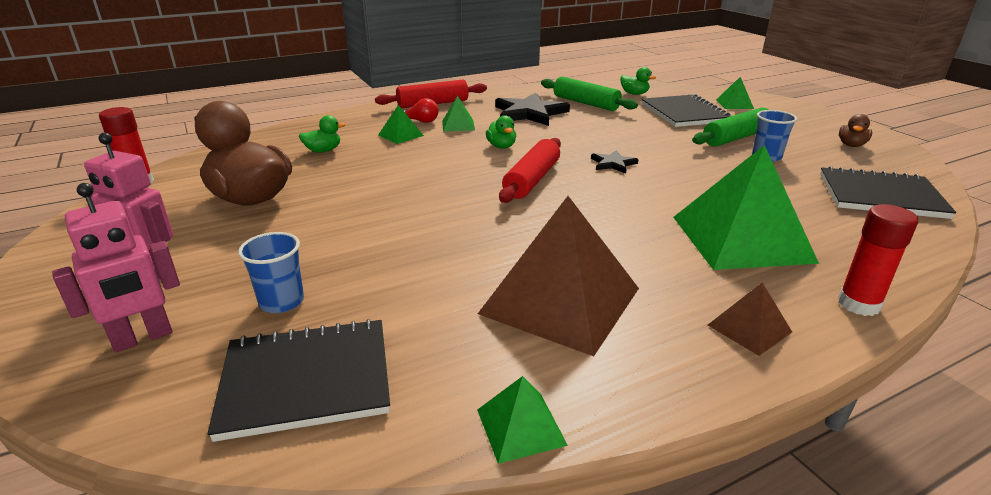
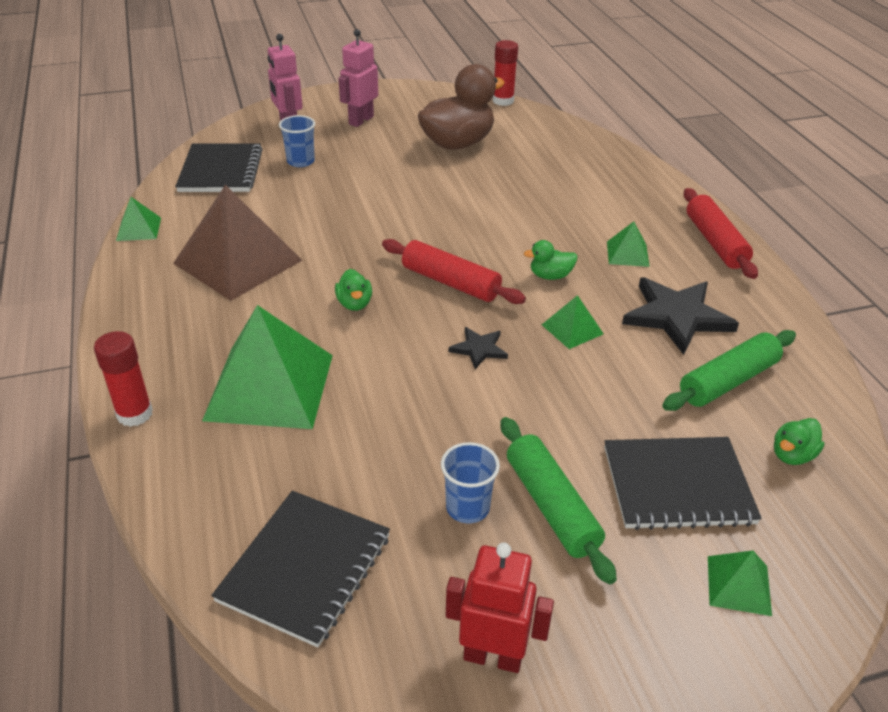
camera: 100 degrees right, 10 degrees up
(323, 151) = (556, 171): green duck -> green duck (354, 304)
(400, 135) = (596, 214): green pyramid -> green pyramid (572, 329)
(421, 121) = (643, 229): red light bulb -> none
(749, 328) = (151, 338): brown pyramid -> none
(851, 145) = (493, 656): brown duck -> red robot

